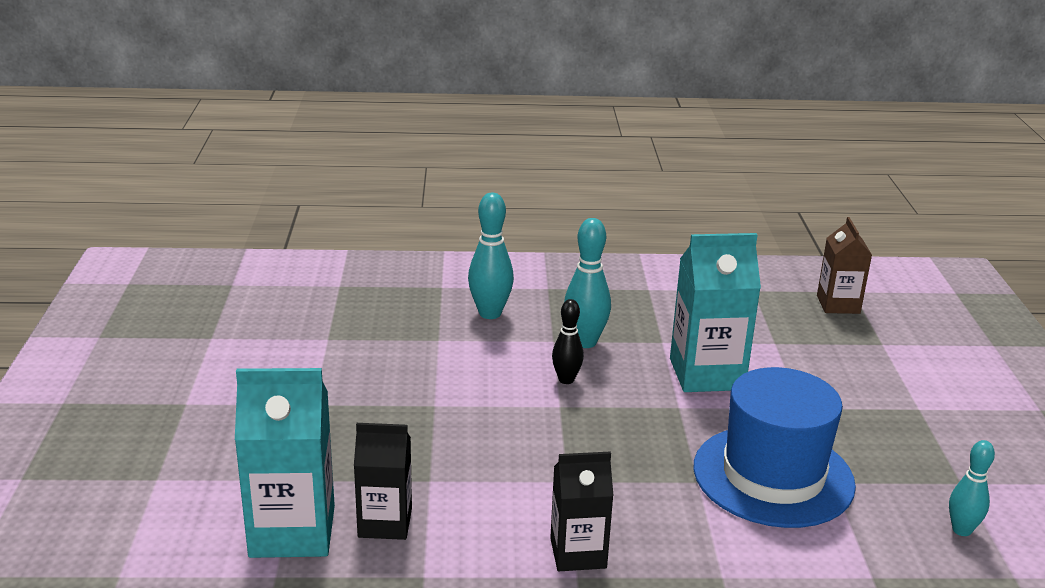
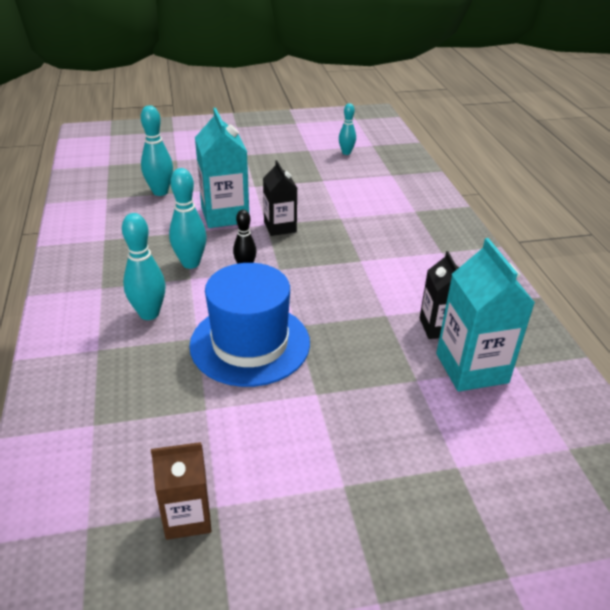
camera: 100 degrees left, 10 degrees up
(578, 553) = (423, 252): black carton -> black carton (280, 227)
(772, 327) = (160, 192): none -> turquoise bowling pin
(773, 476) = (325, 195): blue hat -> blue hat (250, 343)
(838, 304) = (127, 170): brown carton -> brown carton (187, 517)

